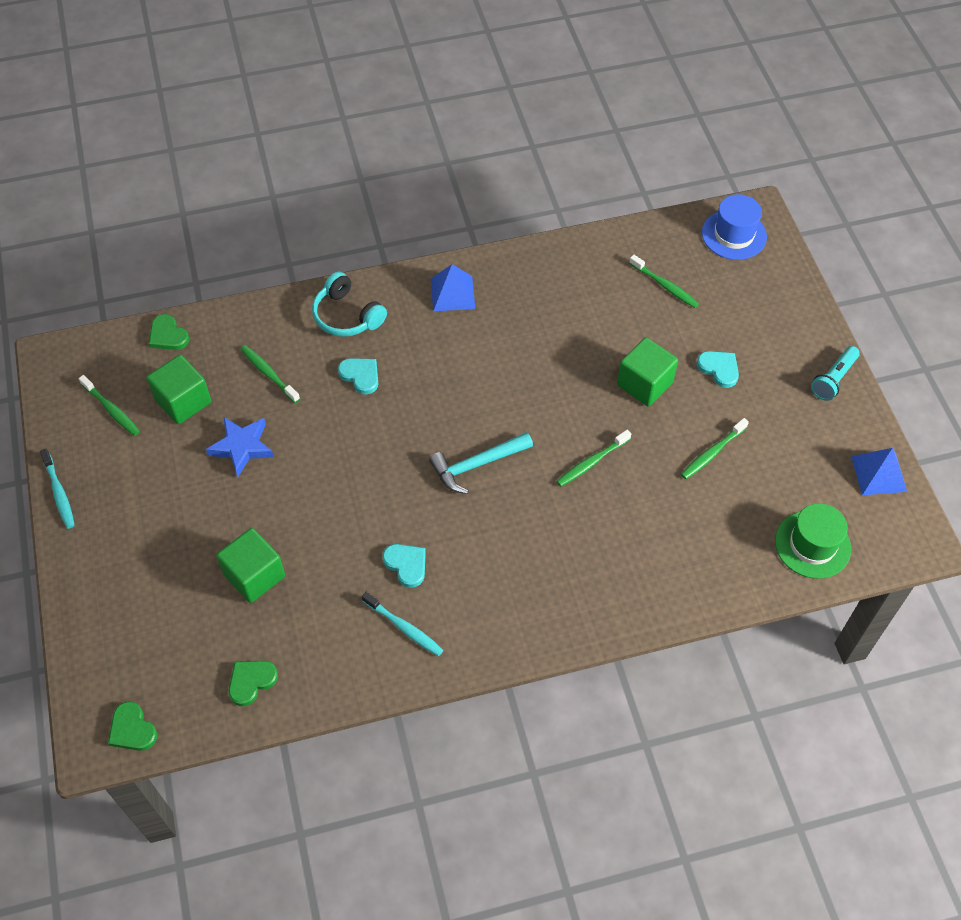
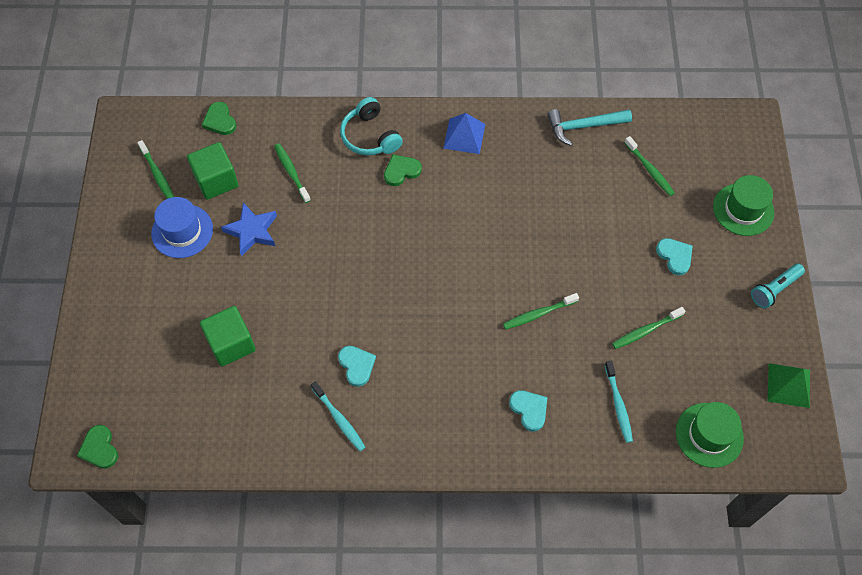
camera: 15 degrees right, 5 degrees up
(59, 493) = (97, 236): turquoise toothbrush -> turquoise toothbrush (618, 405)
(251, 681) = (203, 433): green heart -> green heart (401, 171)
(360, 376) = (366, 192): turquoise heart -> turquoise heart (529, 410)
(477, 465) = (440, 293): turquoise hammer -> turquoise hammer (584, 126)
(644, 384) = (605, 255): green cube -> none
(734, 235) = (725, 137): blue hat -> blue hat (182, 231)
(775, 305) = (743, 209): none -> green hat
(878, 473) = (788, 385): blue pyramid -> green pyramid

